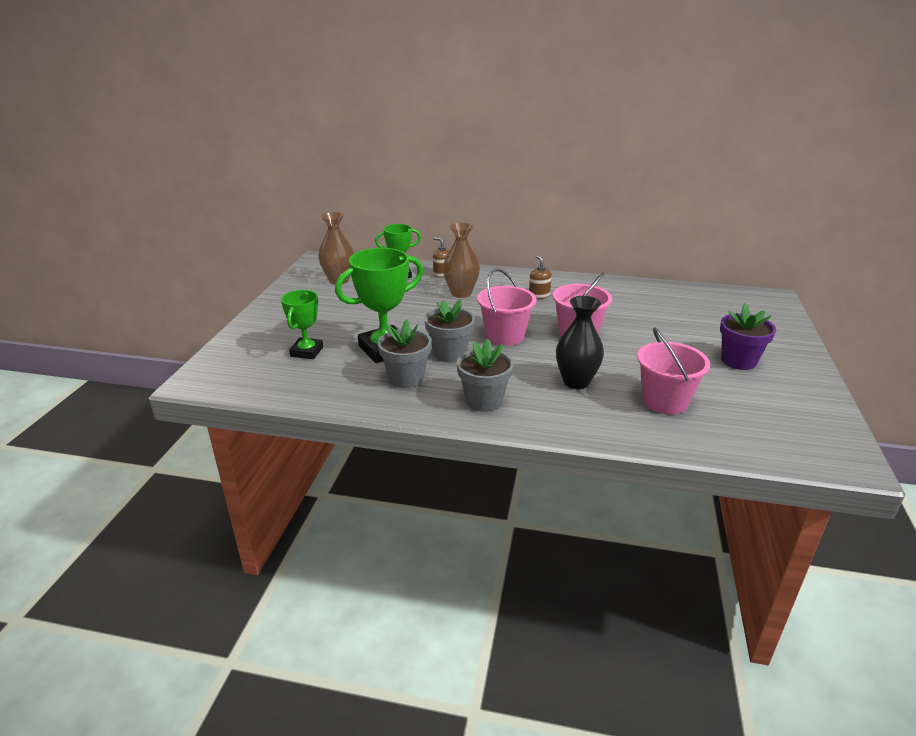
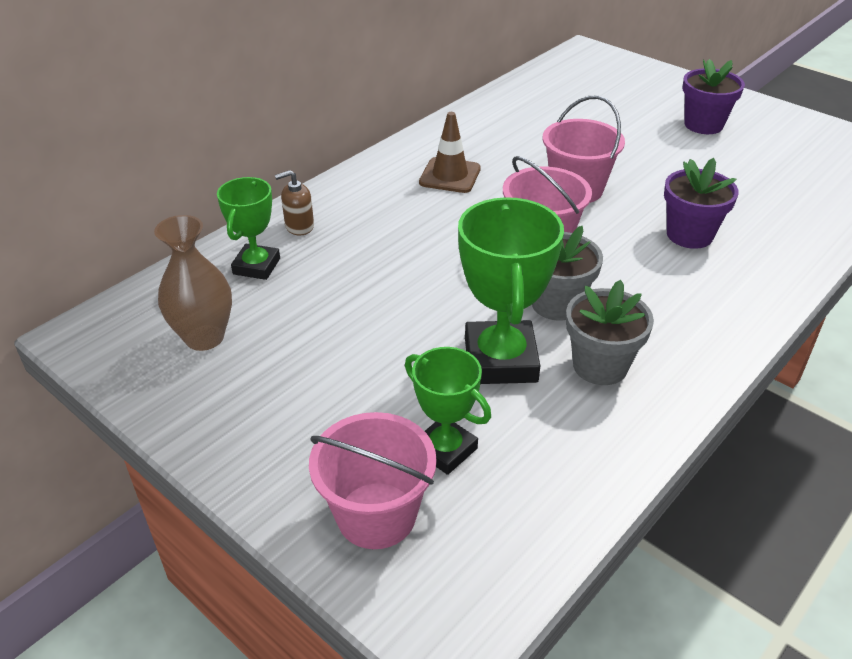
camera: 60 degrees left, 10 degrees up
(461, 293) = (382, 232): brown vase -> none
(484, 401) = (696, 318): grey flower pot -> none
(539, 295) = (450, 176): brown soap dispenser -> brown traffic cone
(576, 382) = (689, 235): black vase -> purple flower pot
(664, 401) = (758, 197): pink bucket -> pink bucket (376, 515)

